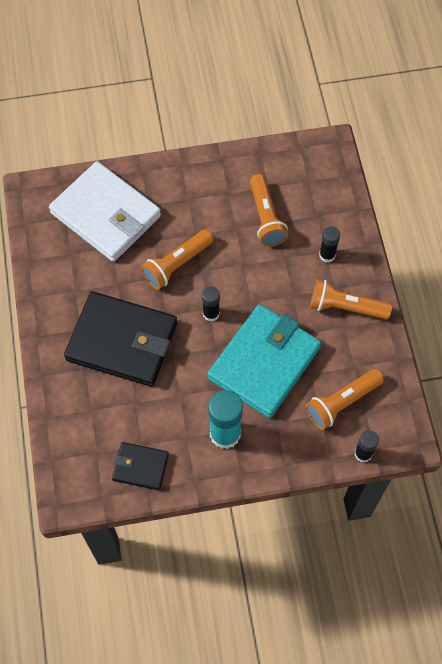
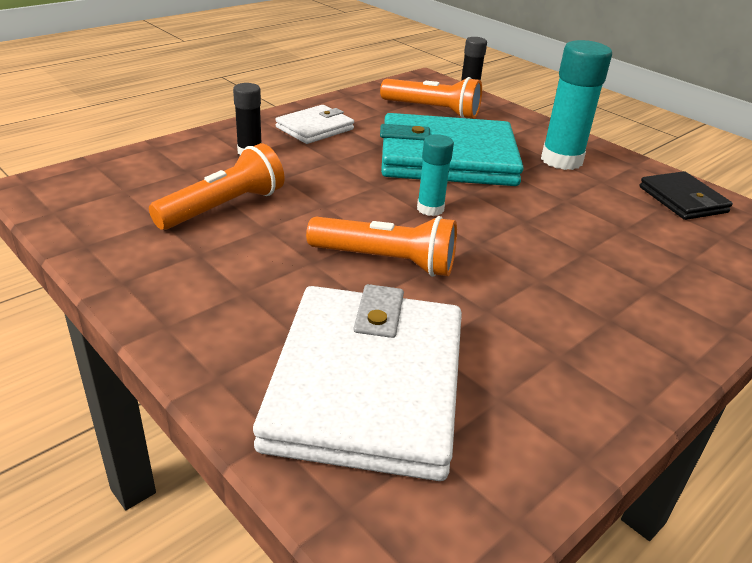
camera: 125 degrees left, 30 degrees down
(122, 341) = (568, 269): black wallet -> none
(211, 314) = (430, 209): black glue stick -> turquoise glue stick
(345, 307) = (315, 128): orange flashlight -> white wallet

